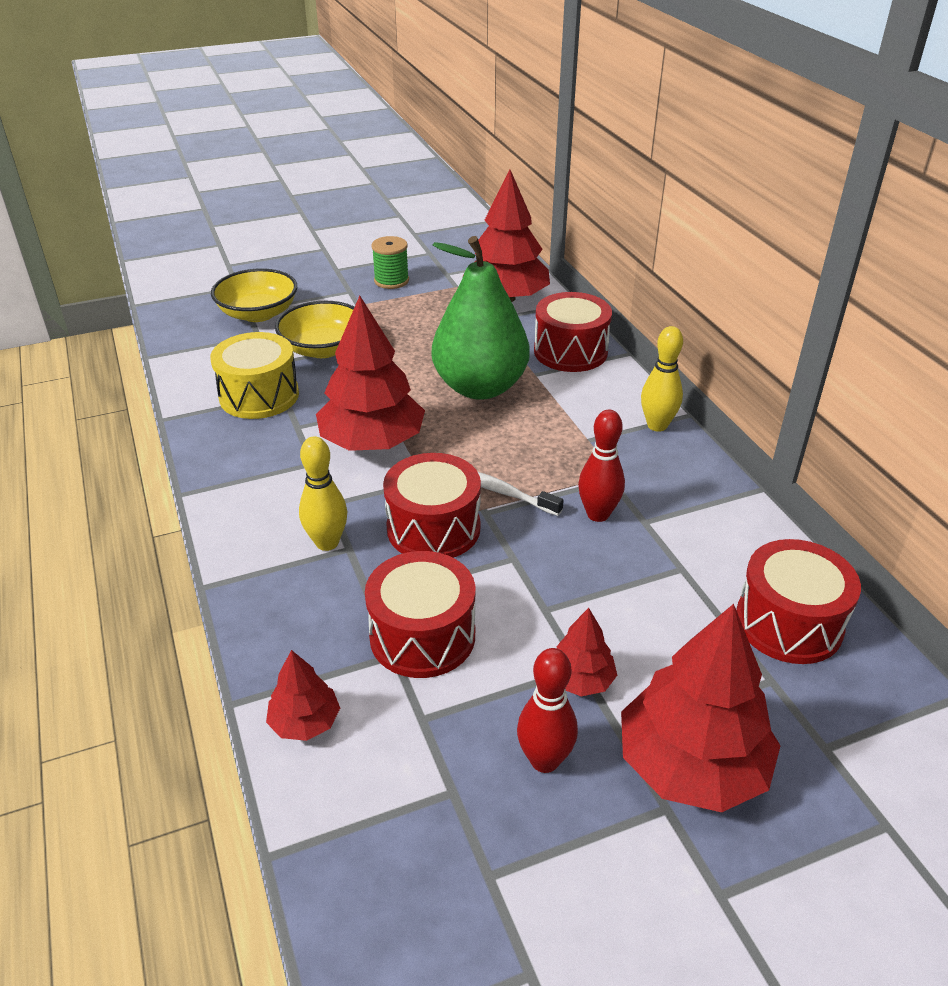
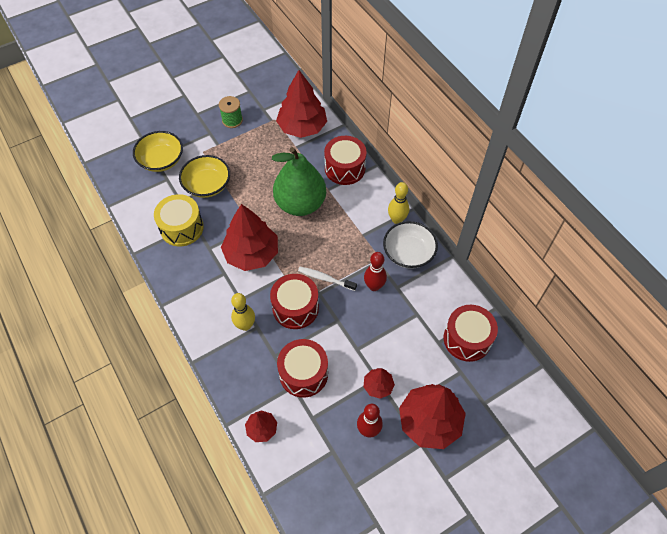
camera: 10 degrees left, 20 degrees up
(674, 473) = (408, 253): none -> white bowl

